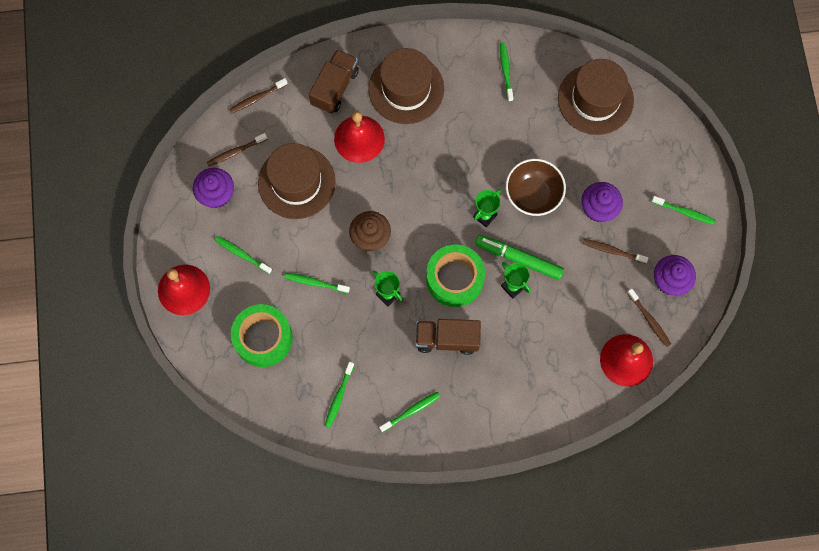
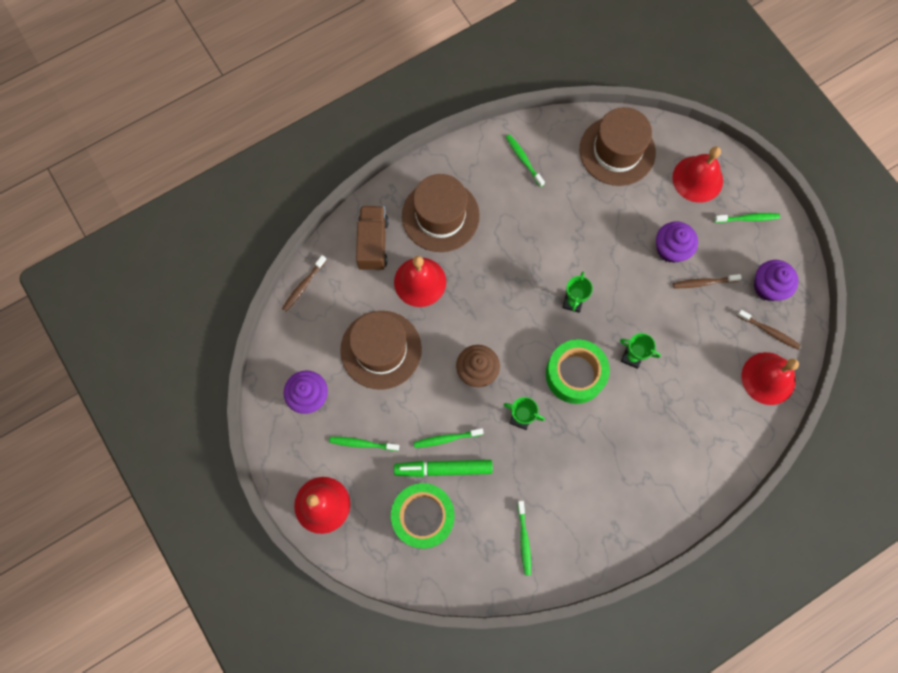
camera: 25 degrees left, 0 degrees up
(236, 152) = (308, 346): brown toothbrush -> none
(411, 411) = (598, 521): green toothbrush -> none
(447, 339) = (597, 435): brown truck -> none
(518, 259) = (624, 328): green marker -> green marker (443, 469)
(533, 195) = (606, 263): brown bowl -> none
(656, 156) = (697, 179): none -> red bell

